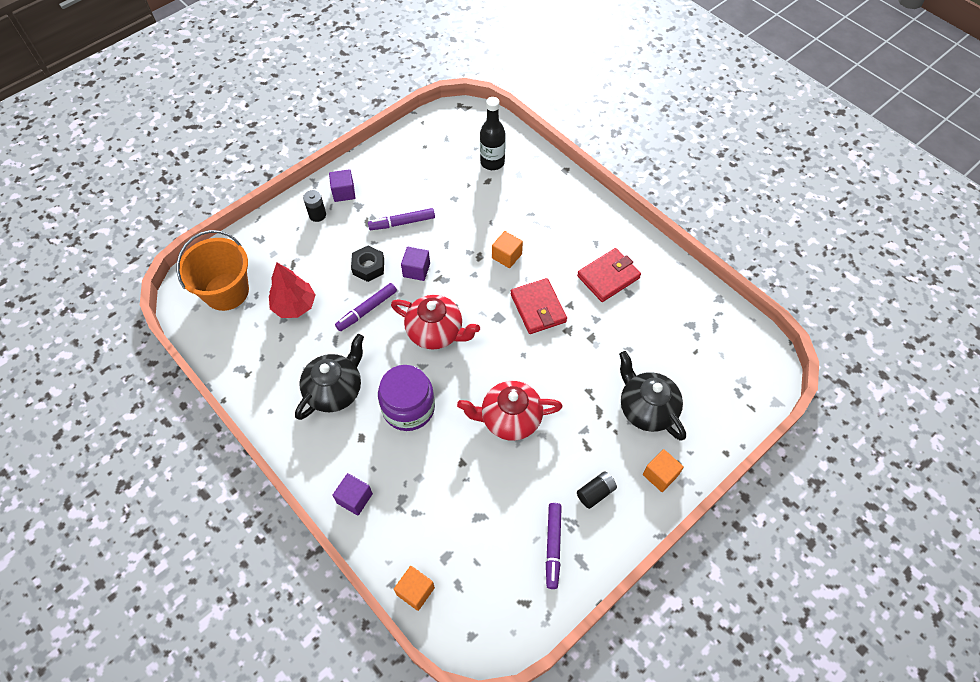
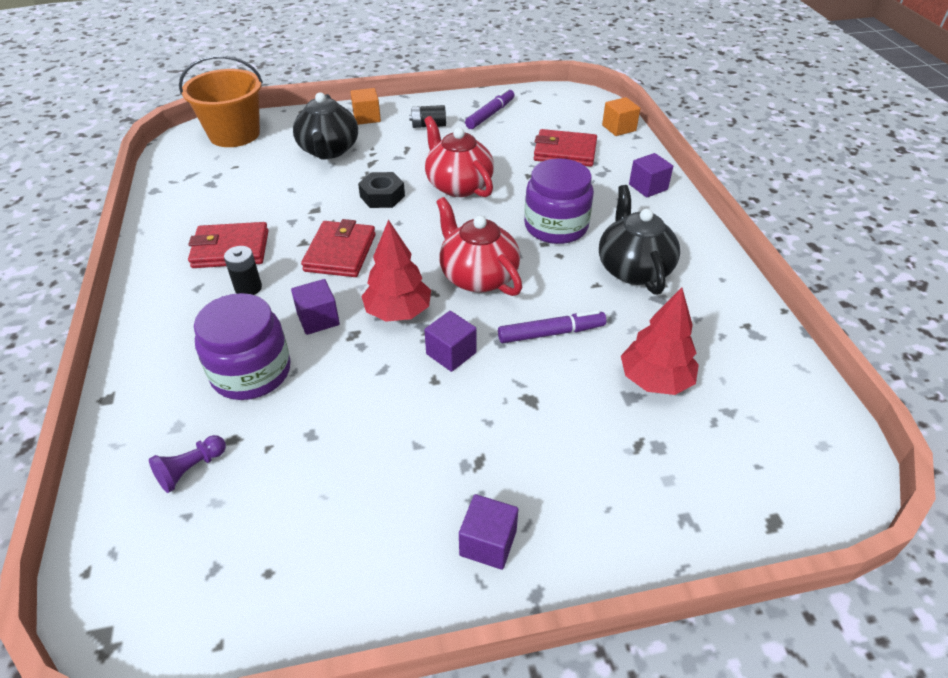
camera: 150 degrees left, 15 degrees down
(226, 291) = (766, 448): orange bucket -> orange bucket (234, 134)
(317, 215) = (560, 518): black battery -> black battery (248, 288)
(335, 390) = (633, 269): black teapot -> black teapot turned 105 degrees clockwise
(368, 267) = (517, 387): black nut -> black nut (382, 196)
(402, 223) = (423, 432): purple marker -> none
(448, 516) = (565, 152): none -> red wallet
(465, 282) = (398, 312): none -> red tree
(492, 162) = (191, 469): black bottle -> purple pawn
(507, 256) = (318, 319): orange cube -> purple cube
(509, 418) = (458, 185): red teapot -> red teapot turned 150 degrees counterclockwise
(512, 212) = (251, 372): none -> purple jar

